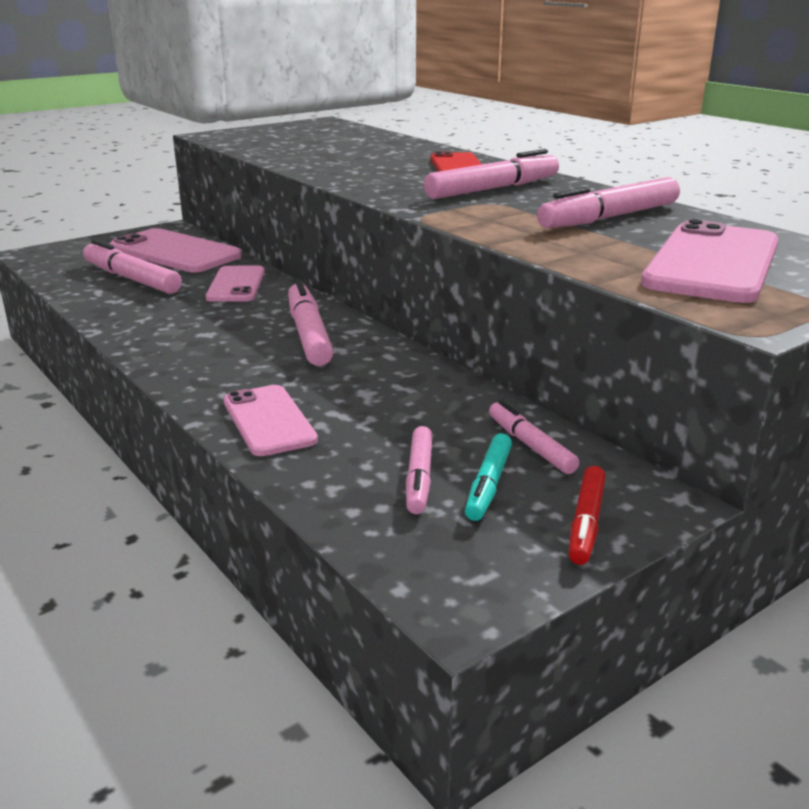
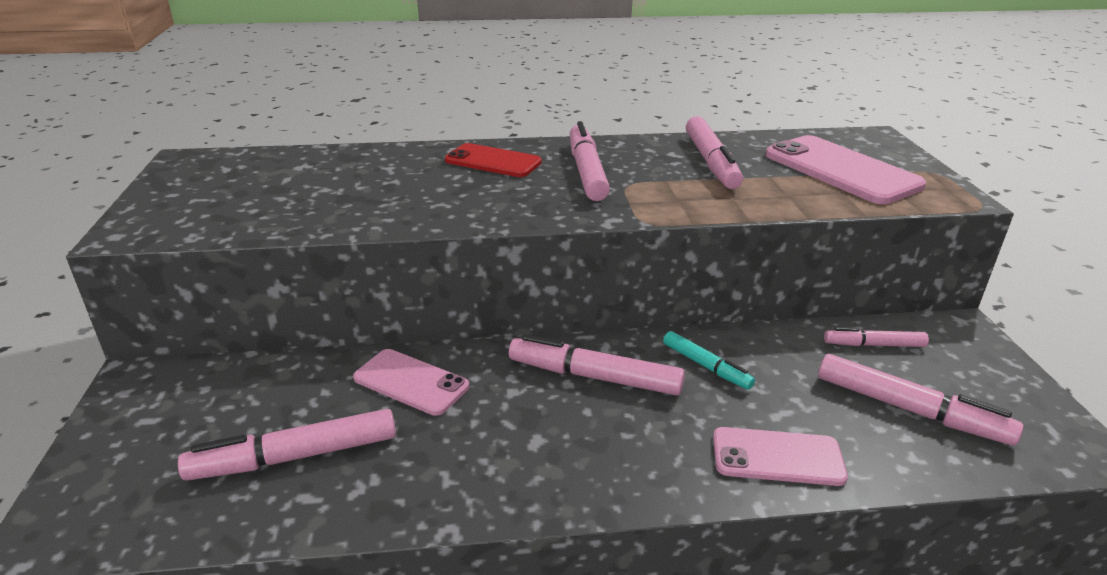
camera: 60 degrees left, 5 degrees up
(175, 252) = (239, 397): pink phone -> none
(419, 477) = (909, 409): pink marker -> pink marker, size x1.66
(489, 485) = (928, 383): turquoise marker -> turquoise marker (706, 366)
(586, 523) = (987, 364): red marker -> none

